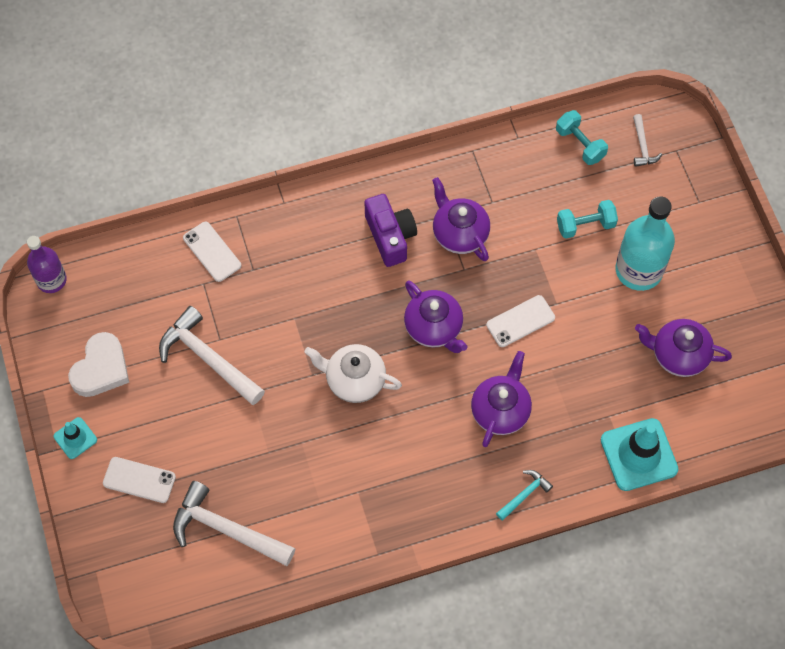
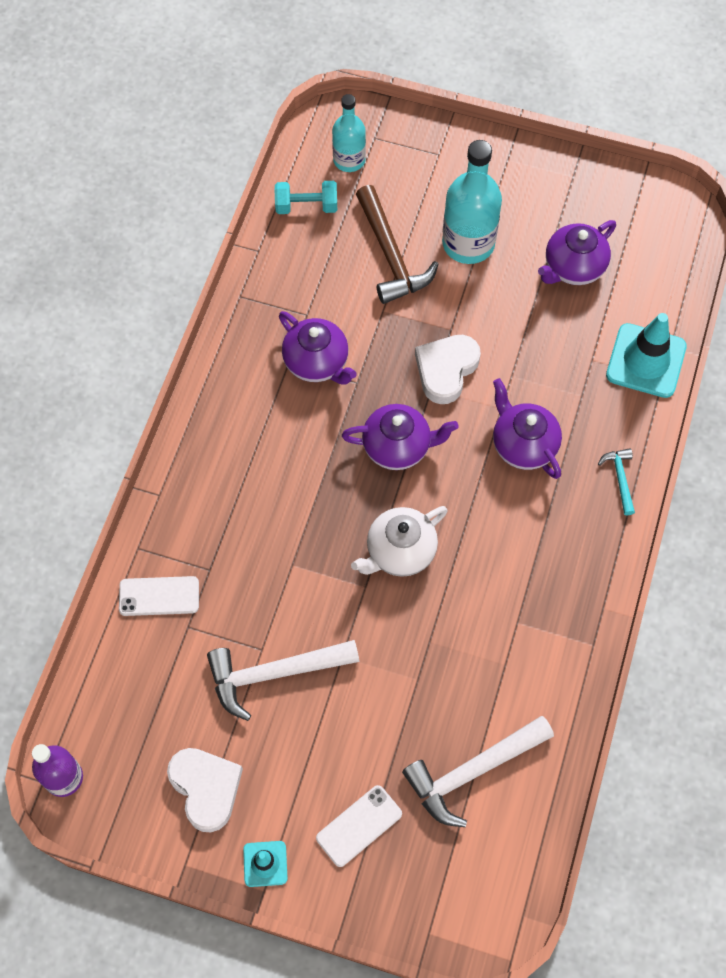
camera: 55 degrees left, 0 degrees up
(390, 236) = (273, 423): purple camera -> none
(459, 233) = (317, 362): purple teapot -> purple teapot turned 135 degrees counterclockwise
(520, 321) = (446, 370): white phone -> white heart
(585, 225) = (391, 255): turquoise dumbbell -> brown hammer
(642, 146) = (349, 160): white hammer -> turquoise bottle

